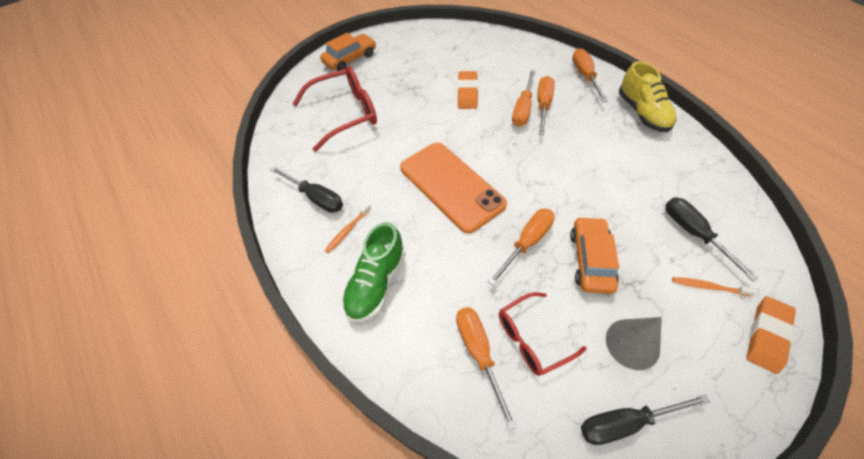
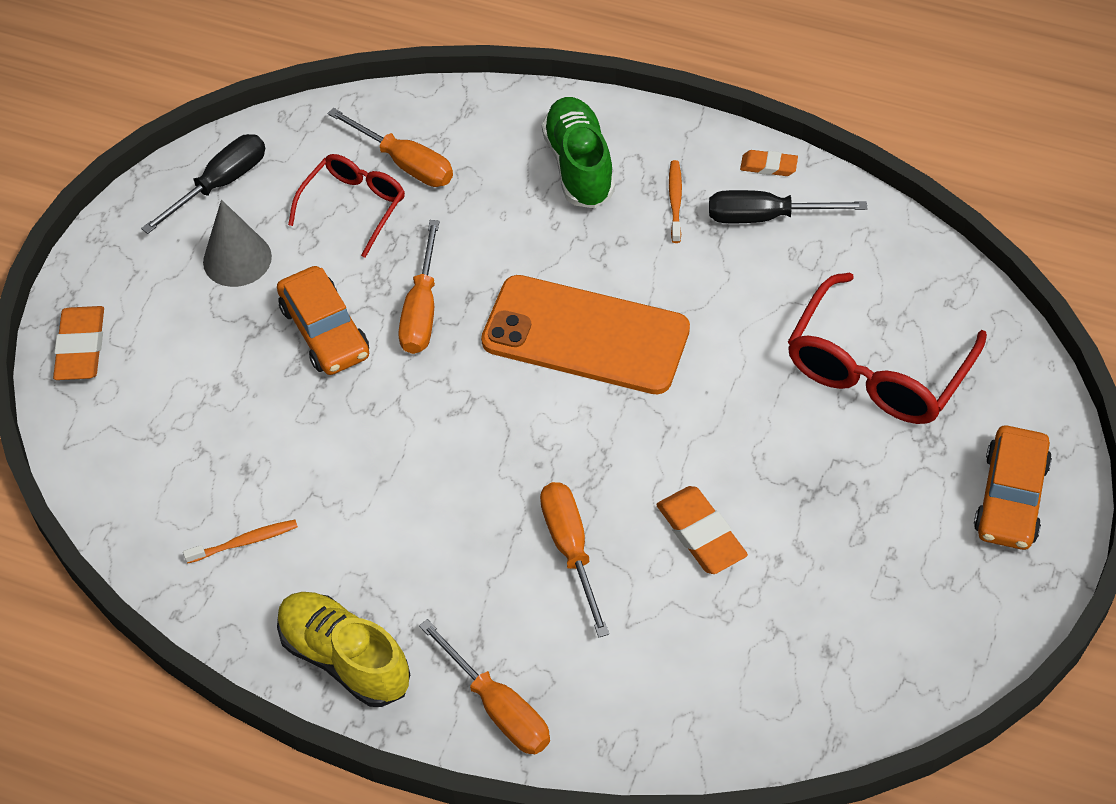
camera: 145 degrees right, 0 degrees up
(285, 223) = (768, 166): none -> orange eraser
(543, 105) = (538, 579): orange screwdriver -> none
(694, 234) = (195, 443): black screwdriver -> none
(708, 287) = (160, 373): orange toothbrush -> orange toothbrush (244, 542)

